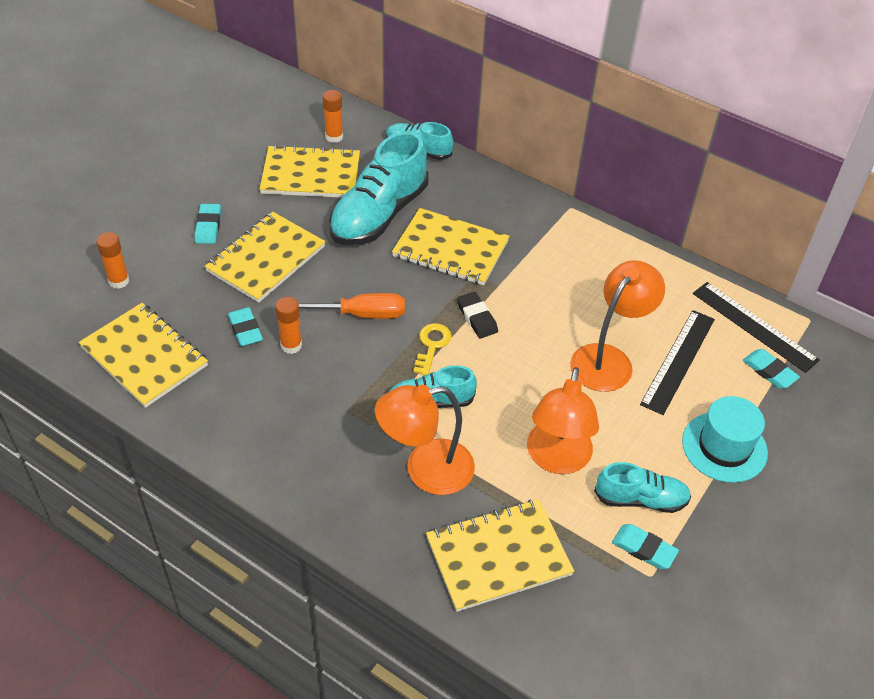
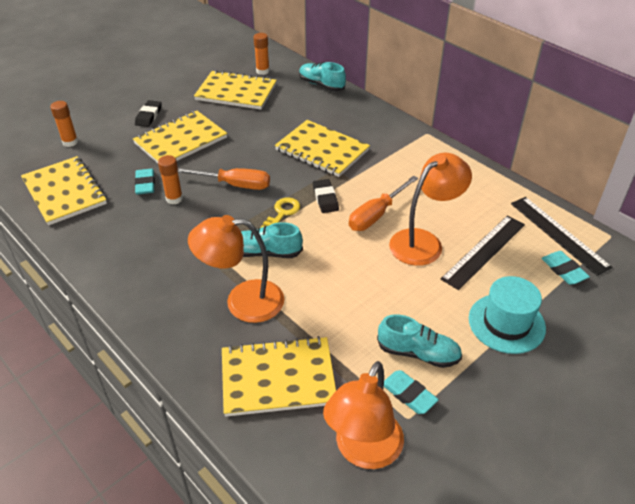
camera: 15 degrees right, 5 degrees down
(208, 226) = (148, 116): turquoise eraser -> black eraser
(379, 214) = (276, 122): turquoise shoe -> none
(544, 331) = (376, 215): none -> orange screwdriver
(557, 459) = (355, 310): orange lamp -> orange lamp (363, 451)

